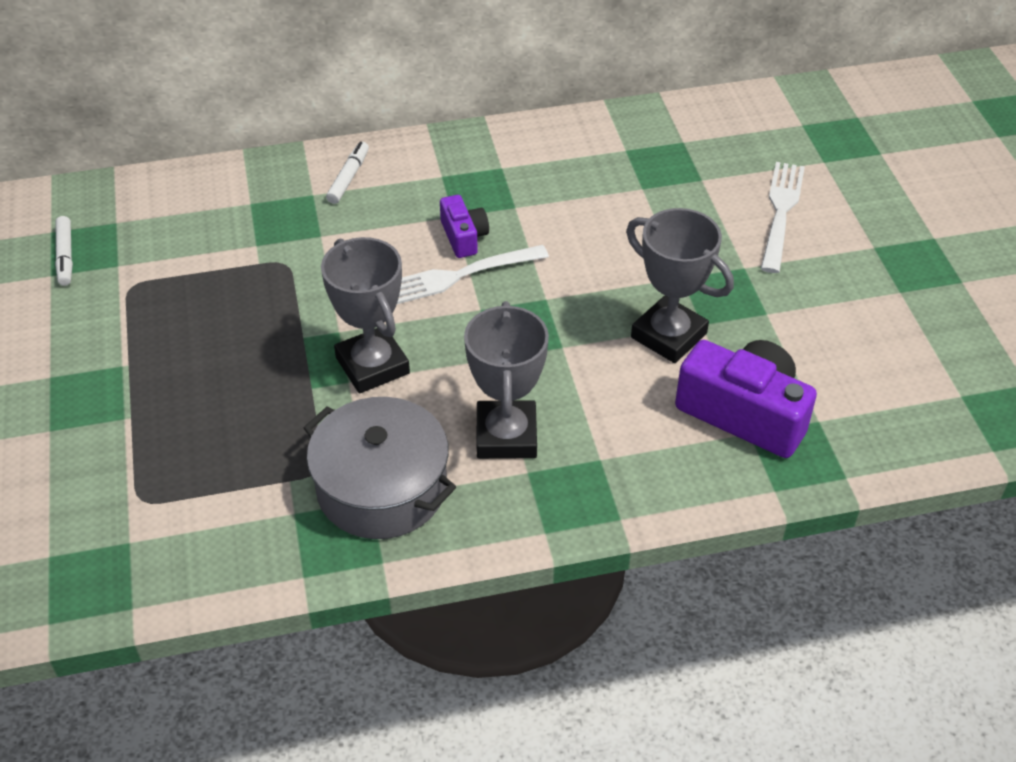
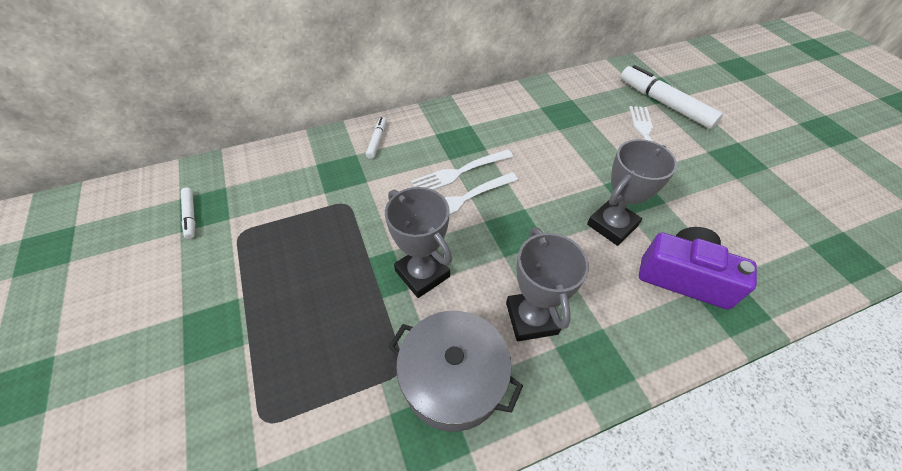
camera: 10 degrees left, 5 degrees up
(463, 237) = (460, 172): purple camera -> white fork
(668, 335) = (612, 225): grey trophy -> grey trophy turned 75 degrees counterclockwise
(840, 164) = (665, 104): none -> white marker

